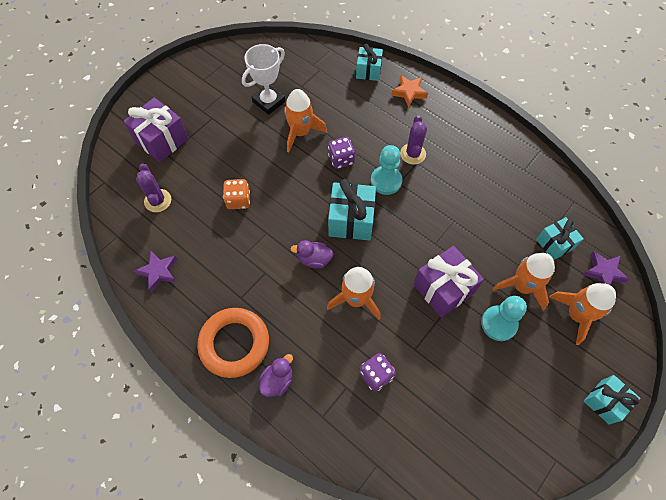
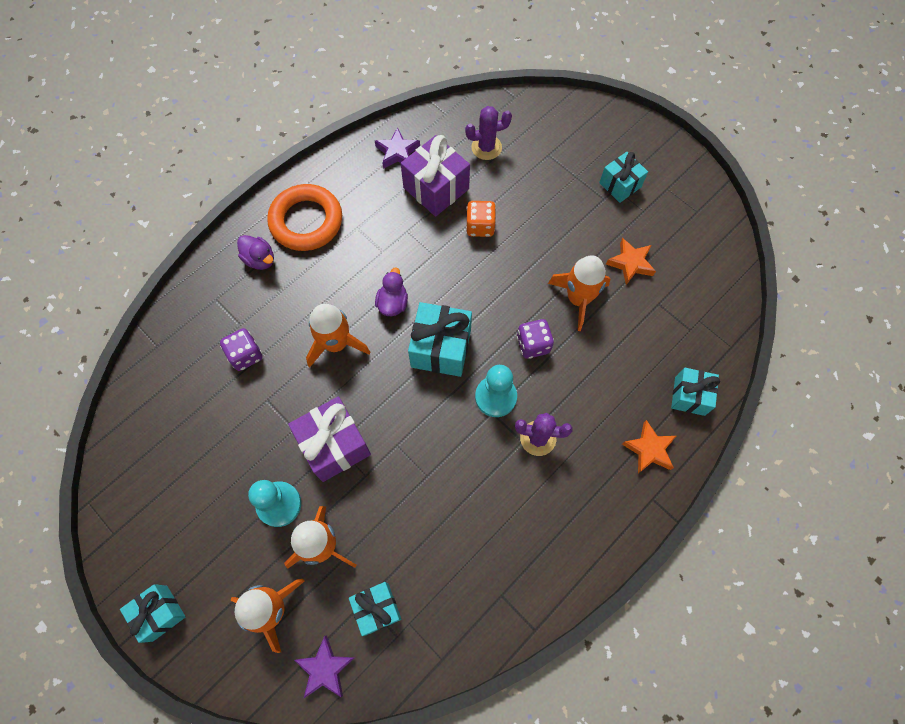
camera: 95 degrees right, 5 degrees up
(161, 140) = (570, 147): purple gift -> purple gift (436, 188)
(199, 108) = (620, 185): none -> turquoise gift
(269, 102) = (630, 263): white trophy -> orange star

